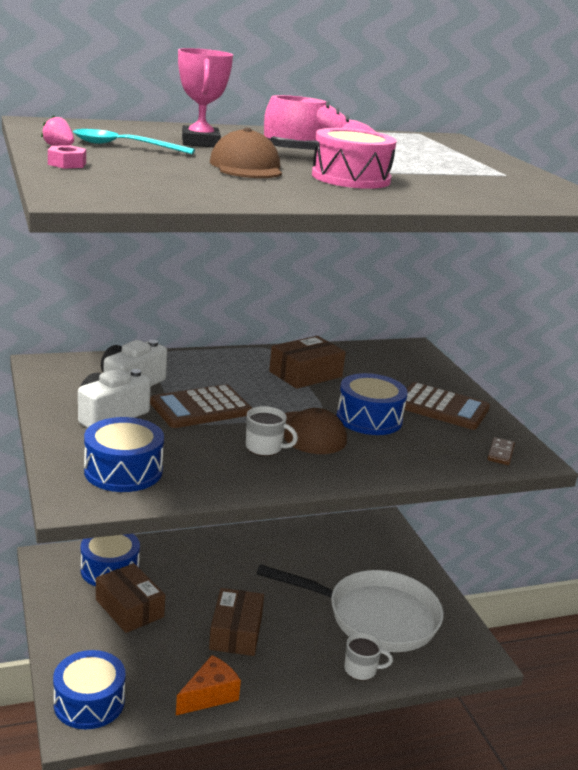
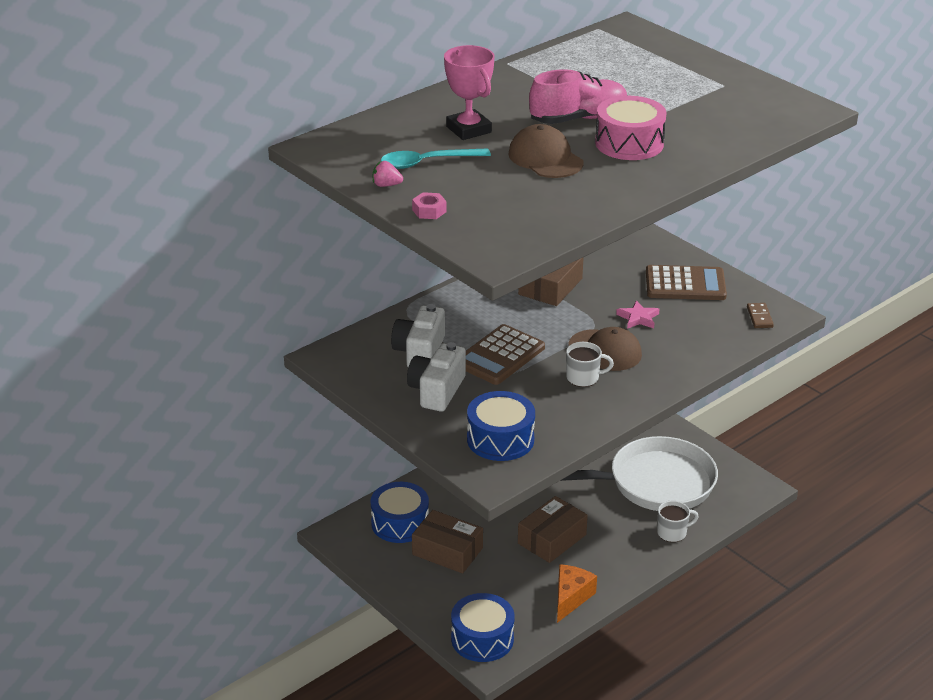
camera: 20 degrees left, 10 degrees up
(236, 632) = (552, 539): brown box -> brown box turned 60 degrees clockwise
(369, 419) = (638, 318): blue drum -> pink star

